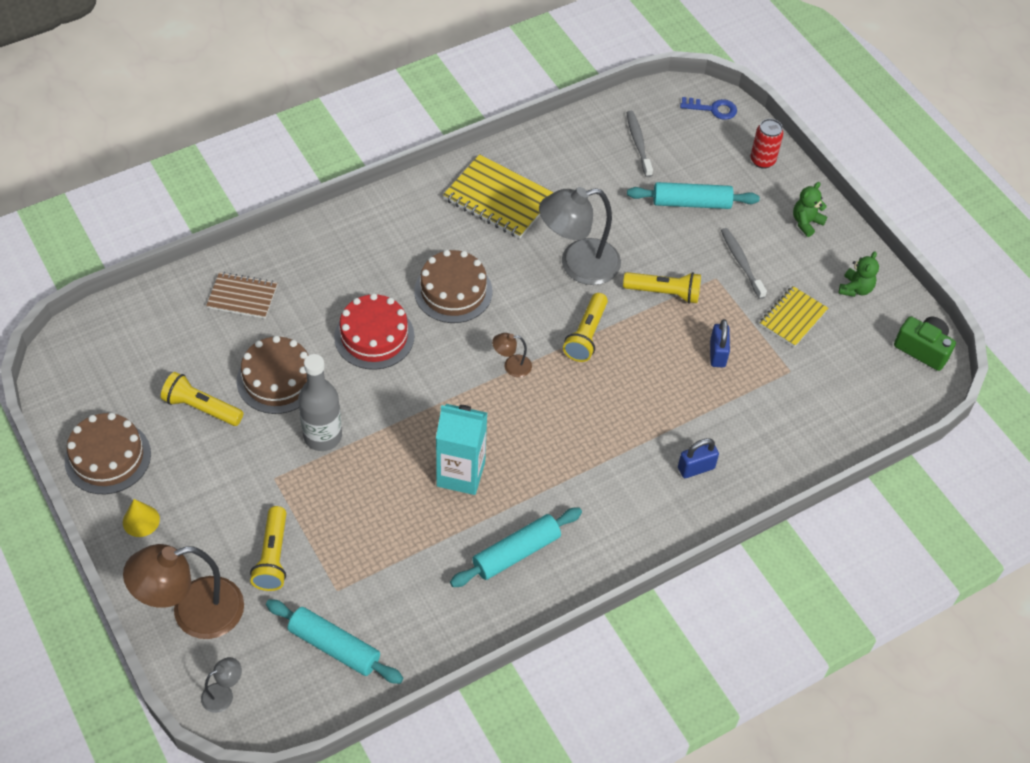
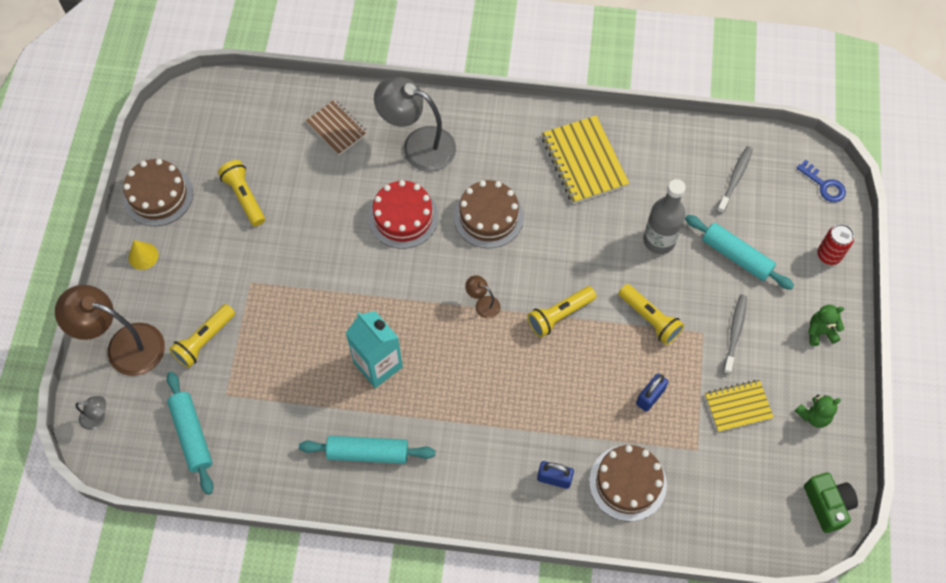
camera: 40 degrees right, 10 degrees up
(277, 379) = (311, 208): brown cake -> brown cake (627, 483)
(322, 436) = (307, 272): grey bottle -> grey bottle (659, 240)
(578, 265) = (600, 253): grey lamp -> grey lamp (418, 145)

